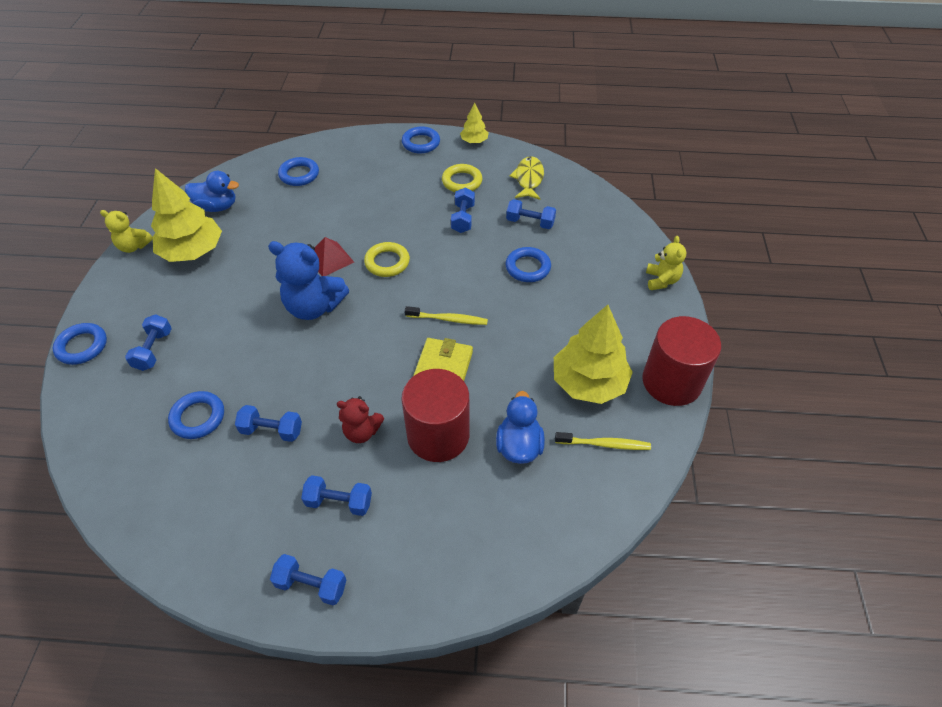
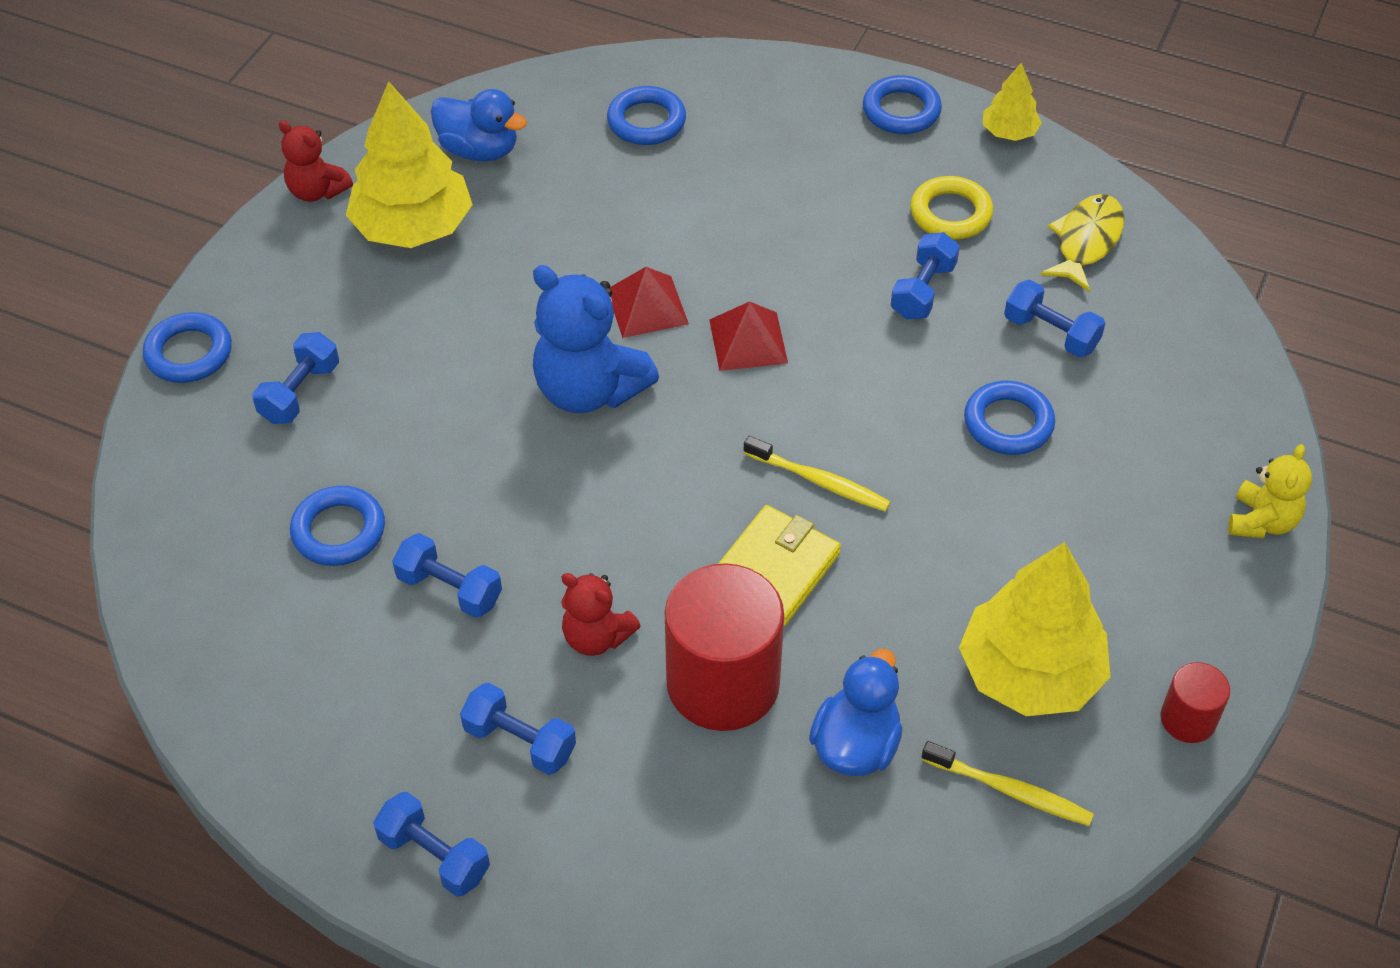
camera: 20 degrees right, 0 degrees up
(134, 246) = (317, 191): yellow teddy bear -> red teddy bear
(387, 262) = (748, 341): yellow ring -> red pyramid
(671, 382) = (1188, 719): red cylinder -> red cylinder, size x0.49

